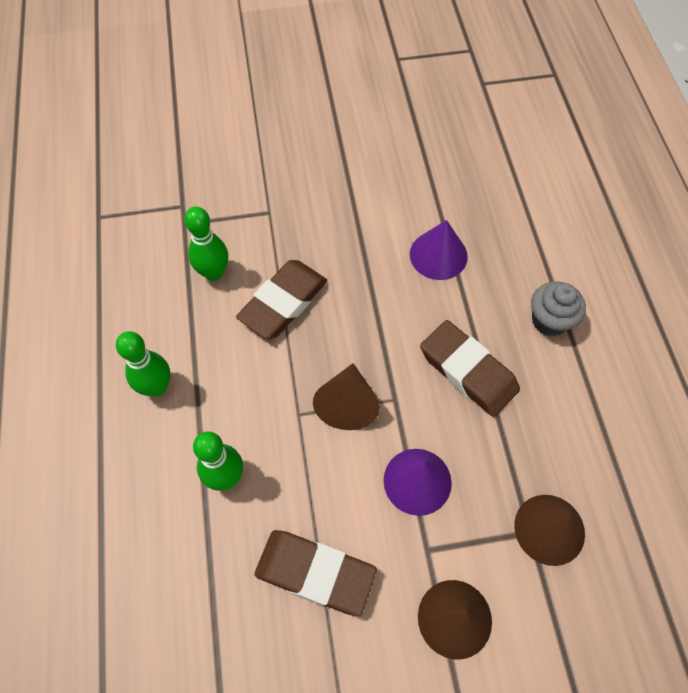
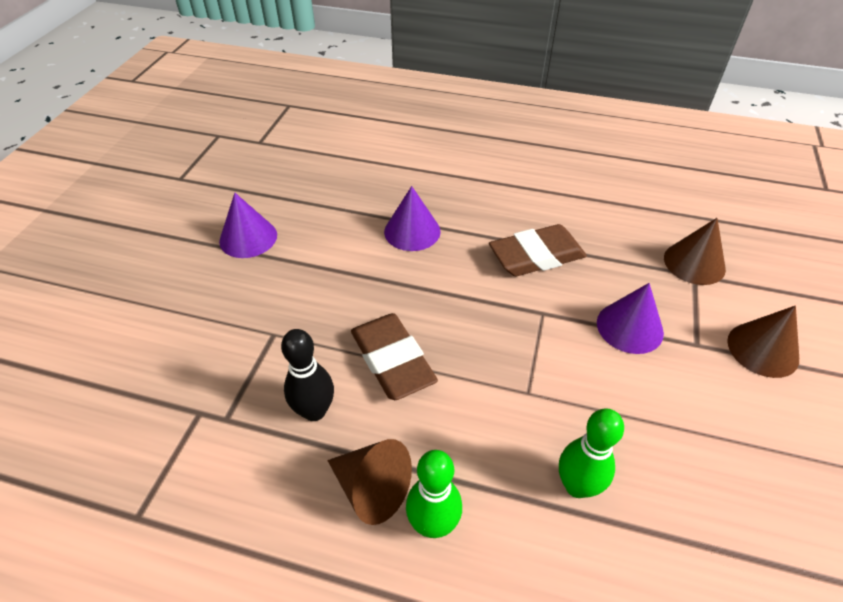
camera: 65 degrees left, 15 degrees down
(214, 273) = (314, 411): green bowling pin -> black bowling pin
(315, 573) = (704, 439): brown eraser -> none
(347, 404) = (533, 349): brown cone -> brown cone (372, 488)
(357, 142) = (248, 238): none -> purple cone
(549, 320) = (513, 194): grey cupcake -> none

